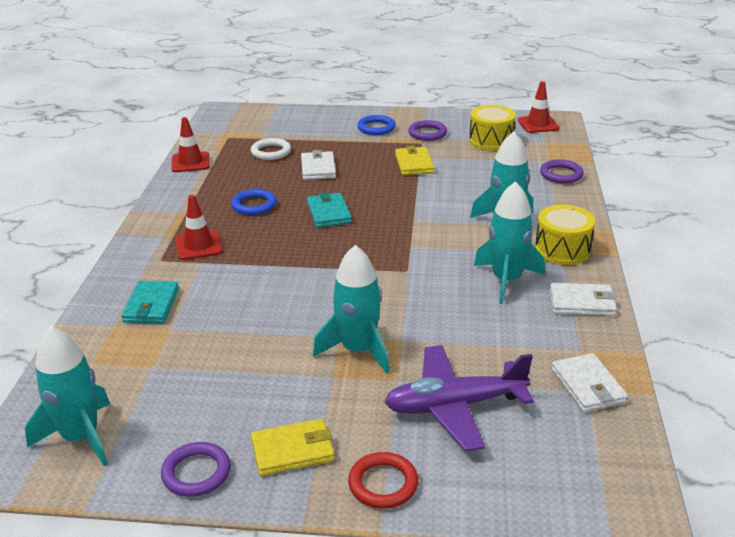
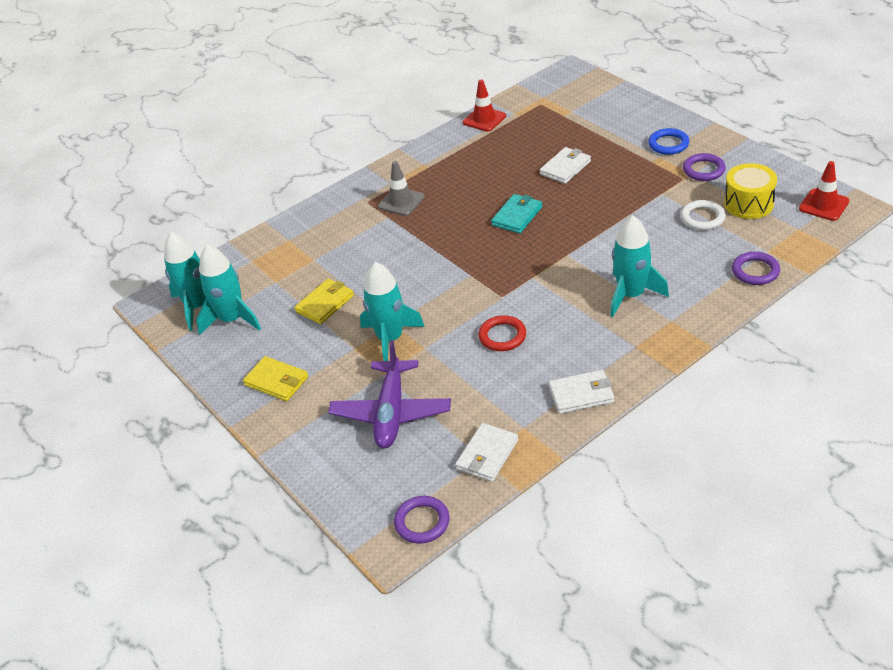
camera: 50 degrees right, 10 degrees up
(151, 305) = (322, 236): turquoise wallet -> none
(196, 473) = (221, 363): purple ring -> purple ring (422, 522)
(198, 246) = (401, 202): red traffic cone -> grey traffic cone
(254, 205) = (477, 183): blue ring -> none
(271, 152) = (552, 134): white ring -> white ring (702, 218)
(383, 484) = (292, 432): red ring -> red ring (502, 336)
(414, 164) = (645, 198): yellow wallet -> yellow wallet (325, 304)
(455, 406) = (391, 412): purple plane -> purple plane turned 120 degrees counterclockwise
(506, 280) = (556, 344): turquoise rocket -> turquoise rocket (232, 319)
(562, 250) = (638, 343): yellow drum -> none
(582, 303) = (581, 394): white wallet -> white wallet turned 60 degrees counterclockwise

